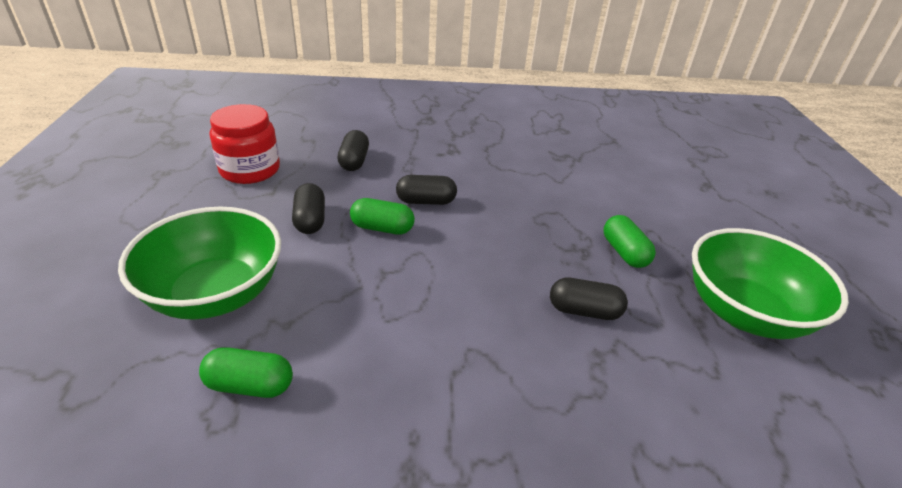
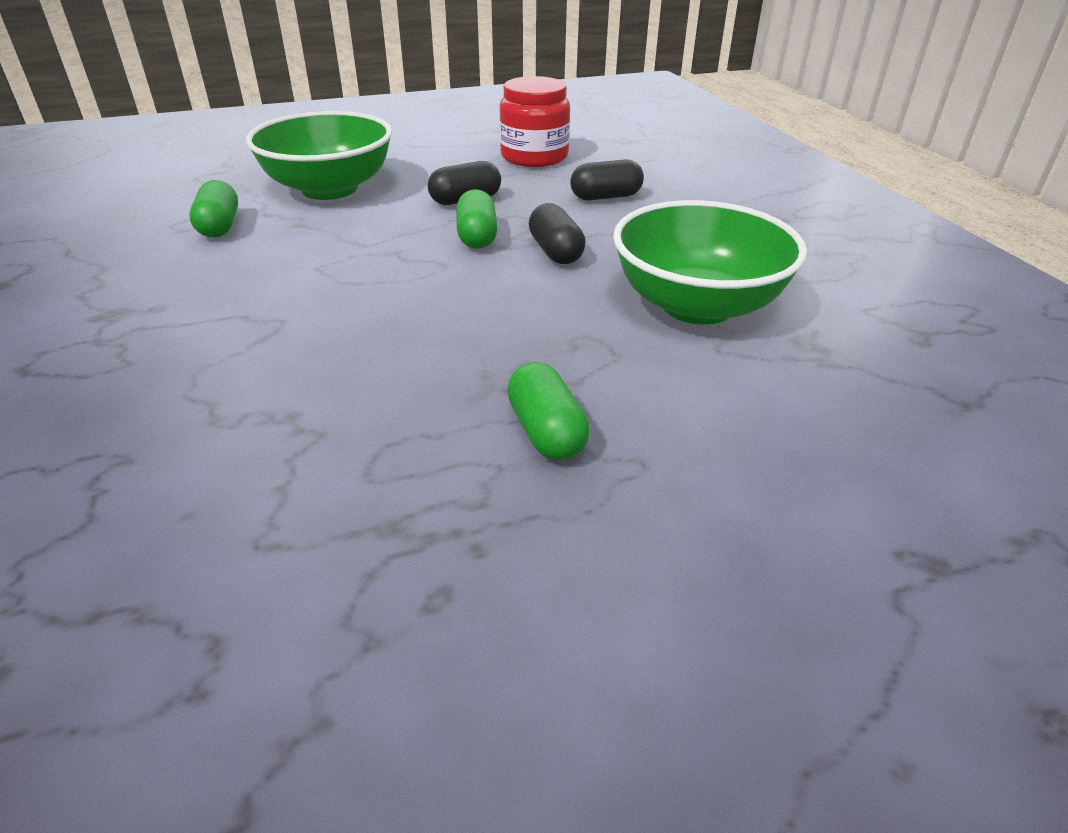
camera: 75 degrees right, 0 degrees up
(584, 311) = (375, 397): black capsule -> none
(624, 252) = (546, 432): green capsule -> green capsule turned 75 degrees counterclockwise
(744, 312) = (436, 597): green bowl -> green bowl (697, 305)

